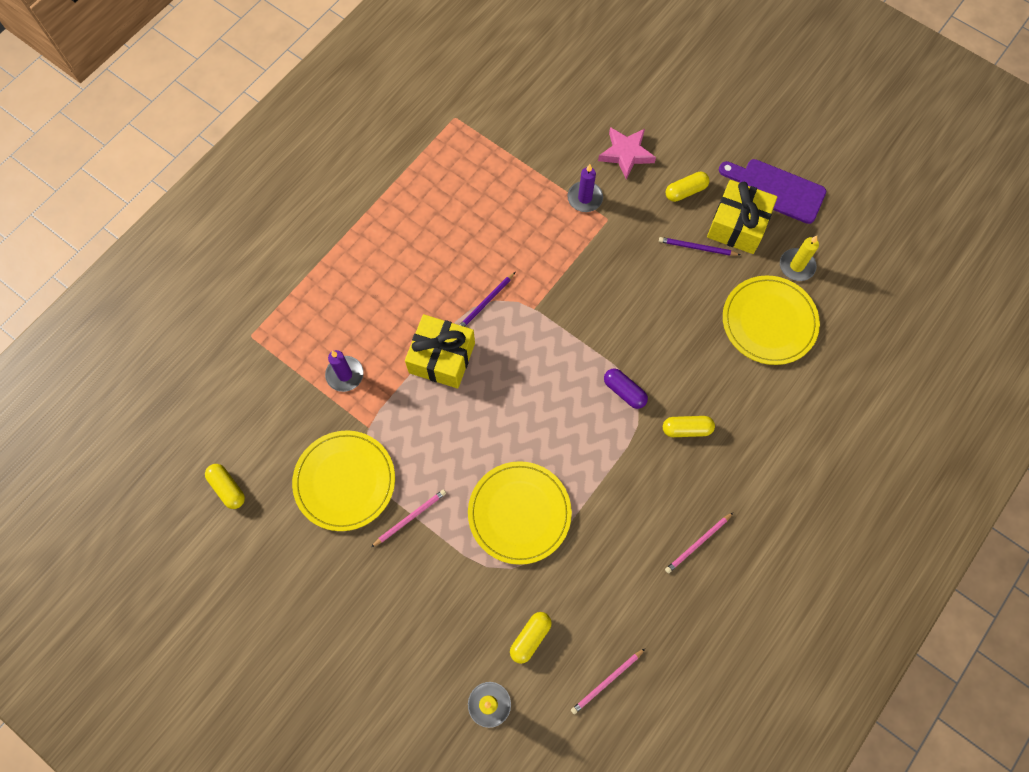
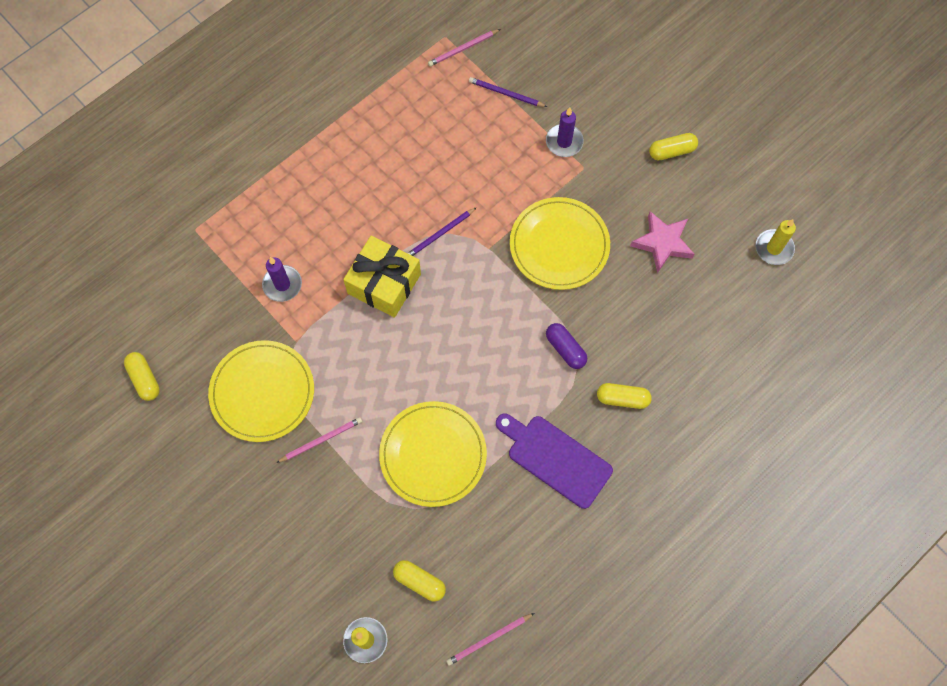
camera: 10 degrees right, 0 degrees up
(530, 638) = (419, 582): yellow capsule -> yellow capsule turned 75 degrees clockwise
(626, 154) = (616, 102): pink star -> pink star (662, 243)
(697, 248) = (671, 212): purple pencil -> purple pencil (506, 94)
(698, 543) = (610, 517): pink pencil -> pink pencil (463, 49)
(737, 225) = (719, 196): yellow gift -> none
(769, 322) = (732, 302): yellow plate -> yellow plate (559, 245)
(775, 190) = (768, 165): purple cutting board -> purple cutting board (555, 459)

